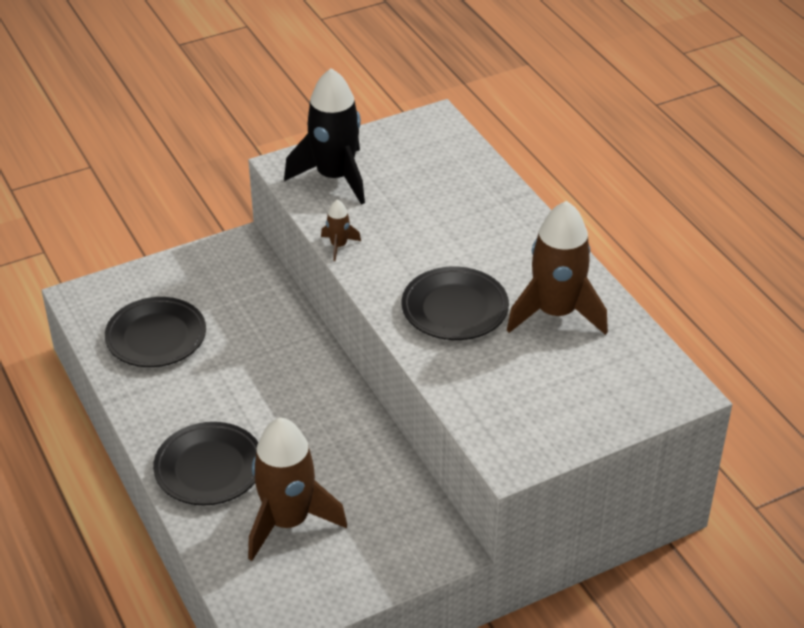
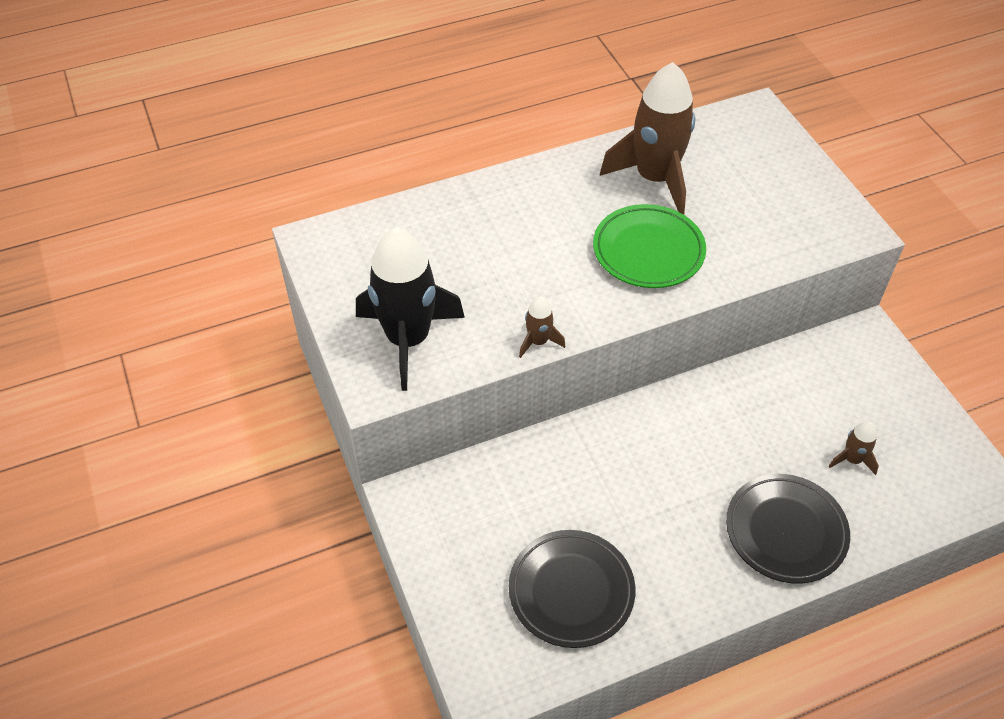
camera: 85 degrees left, 10 degrees up
(288, 521) = (852, 459): brown rocket -> brown rocket, size x0.43
(454, 309) = (648, 251): black plate -> green plate

